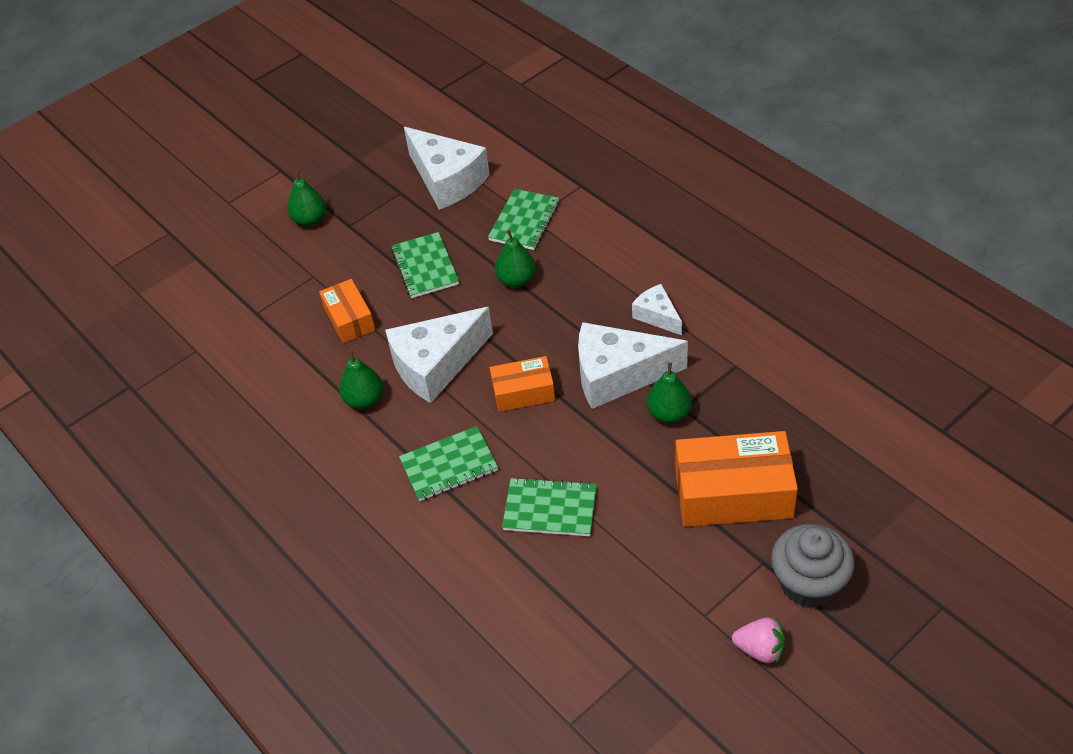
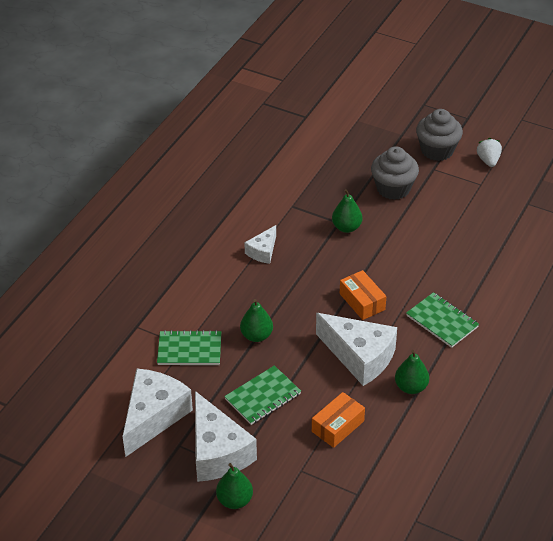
camera: 115 degrees left, 5 degrees down
(550, 509) = (448, 263): green notebook -> none
(618, 375) = (325, 258): white cheese -> white cheese (218, 452)
(733, 493) = (393, 188): orange box -> grey cupcake
(760, 649) = (488, 160): pink strawberry -> white strawberry

